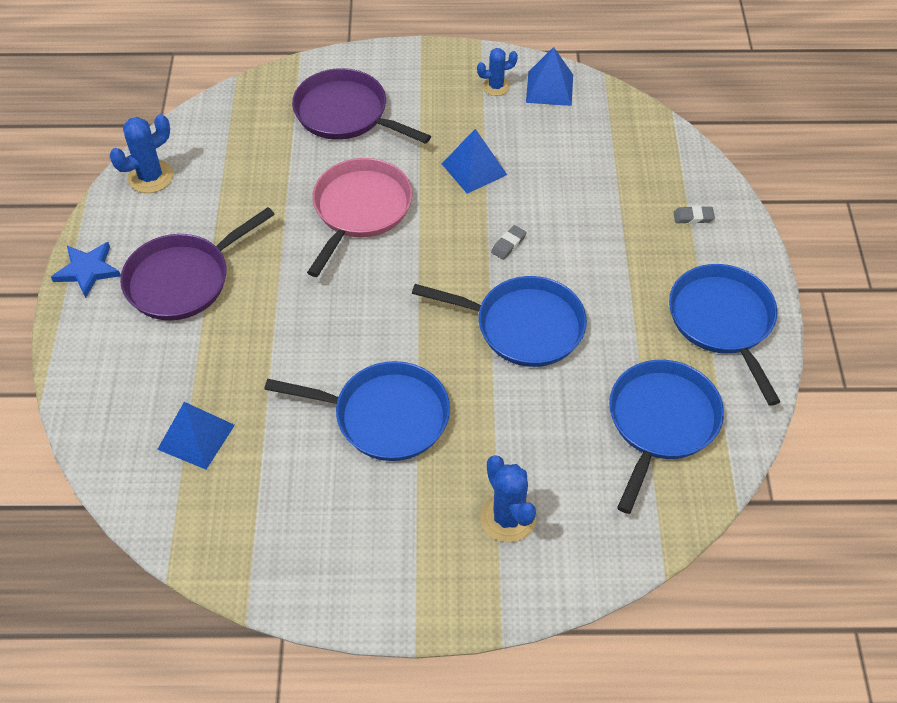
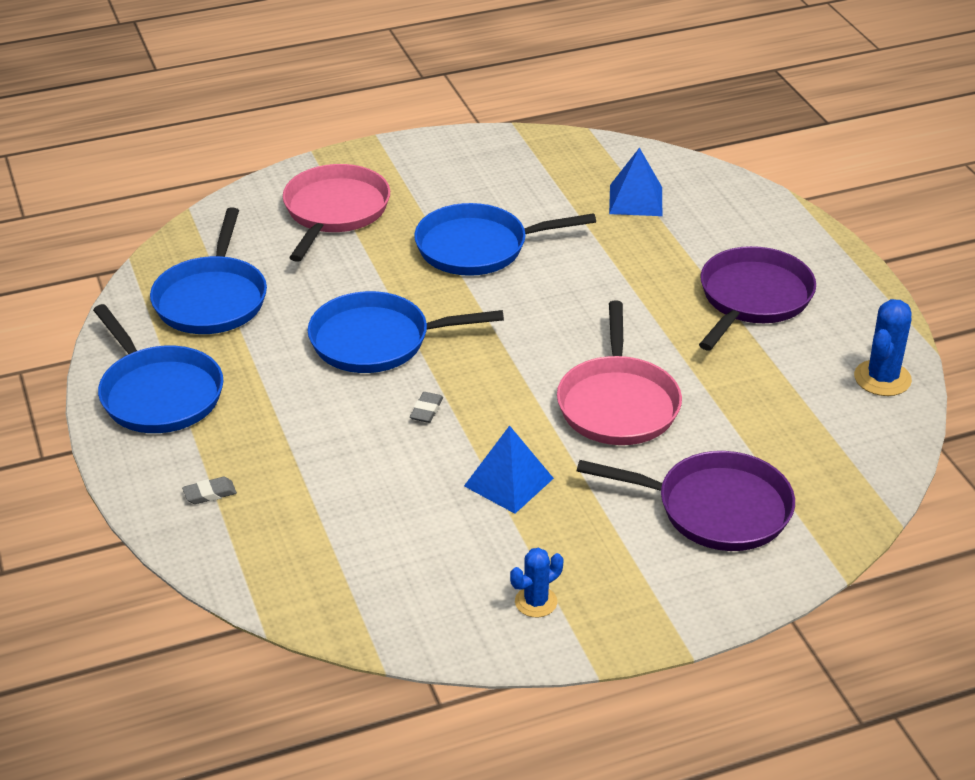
camera: 160 degrees right, 15 degrees down
(87, 270) = (854, 284): blue star -> none
(508, 518) = (334, 211): blue cactus -> pink pan
(549, 88) = (457, 620): blue pyramid -> none

